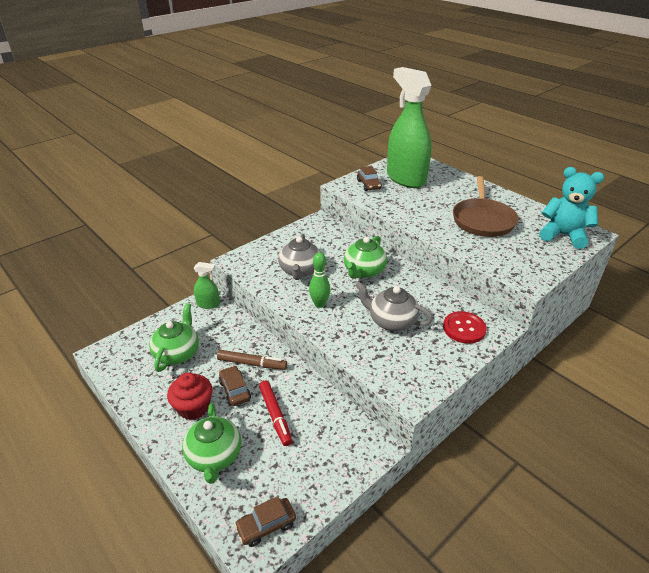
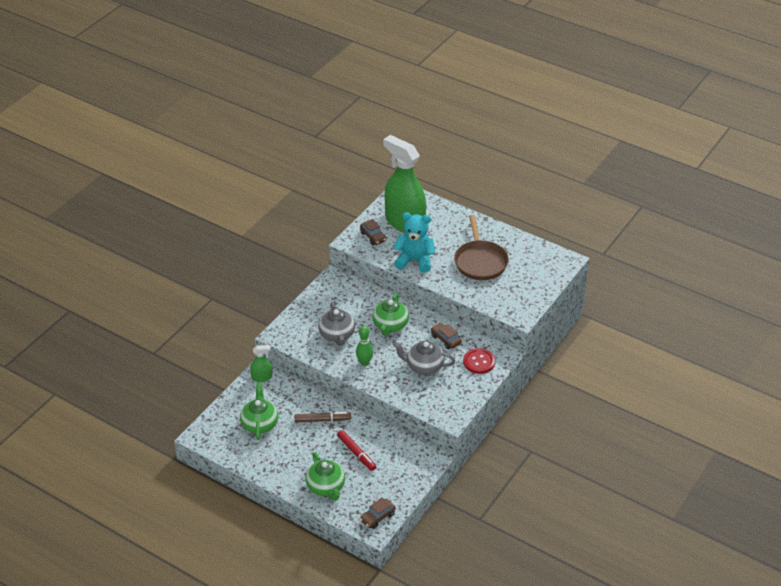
camera: 15 degrees left, 5 degrees up
(193, 407) = (294, 460): red cupcake -> none
(235, 390) = (319, 442): brown car -> brown car (445, 339)
(563, 235) = (545, 267): turquoise teddy bear -> turquoise teddy bear (414, 260)

